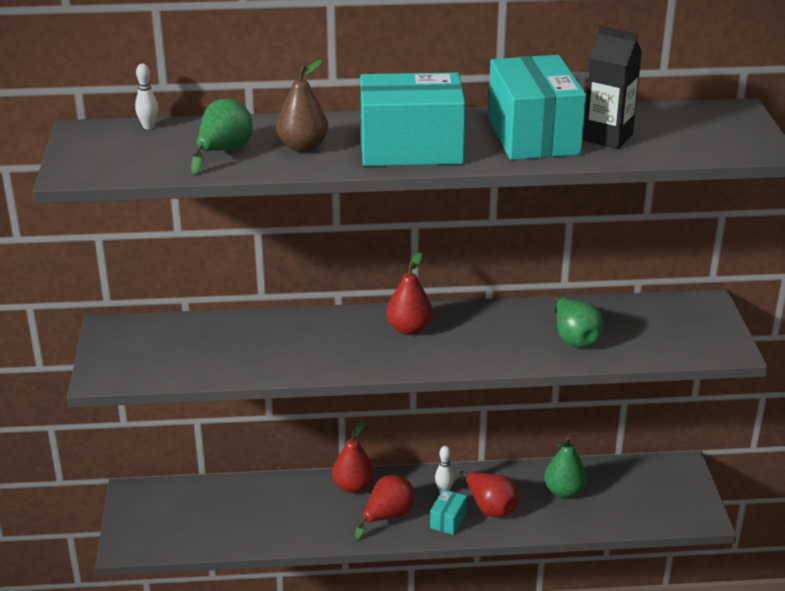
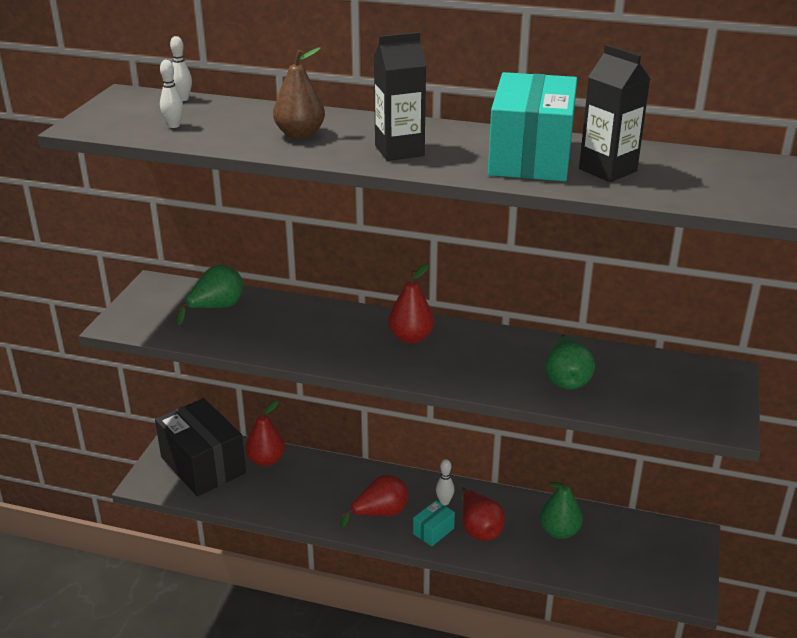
camera: 20 degrees right, 0 degrees up
(168, 157) = (174, 125): none -> white bowling pin
(177, 514) = (203, 465): none -> black box
(223, 152) = (226, 128): green pear -> green pear (216, 308)
(353, 487) = (364, 478): red pear -> red pear (266, 460)
(411, 148) = (399, 151): turquoise box -> black carton

